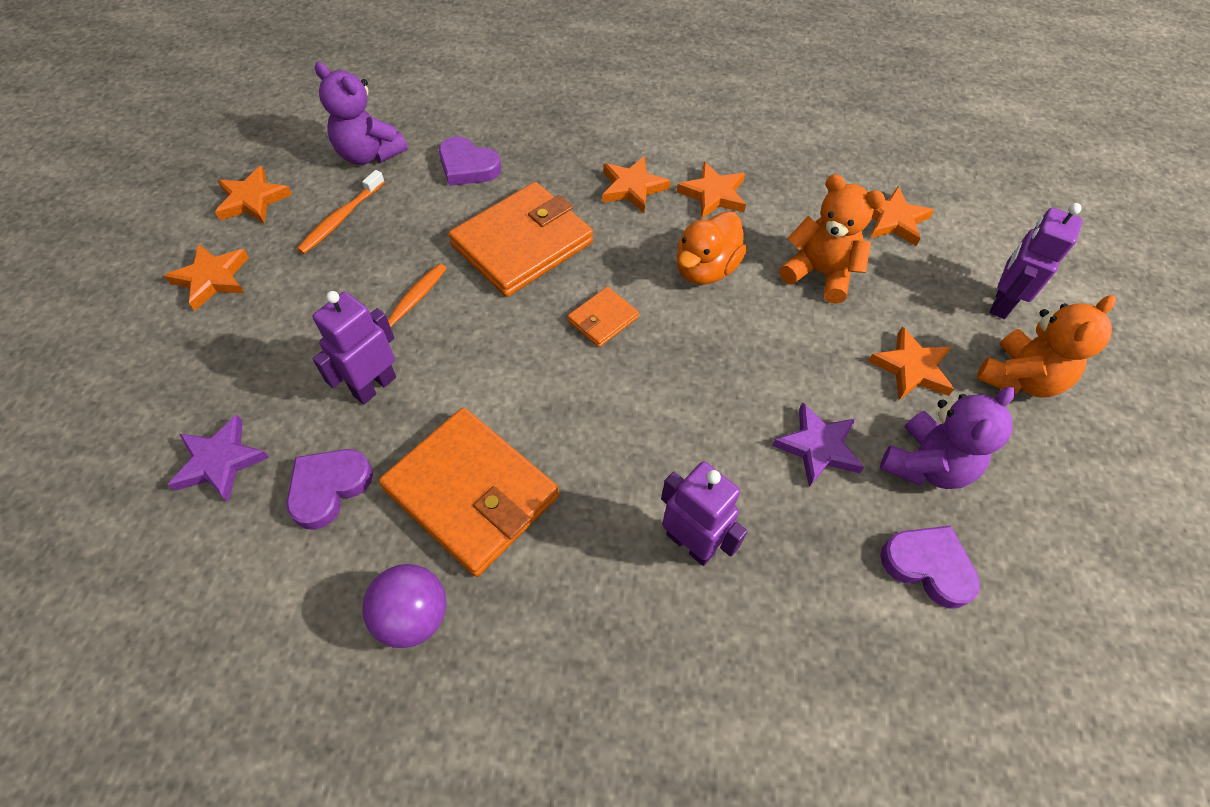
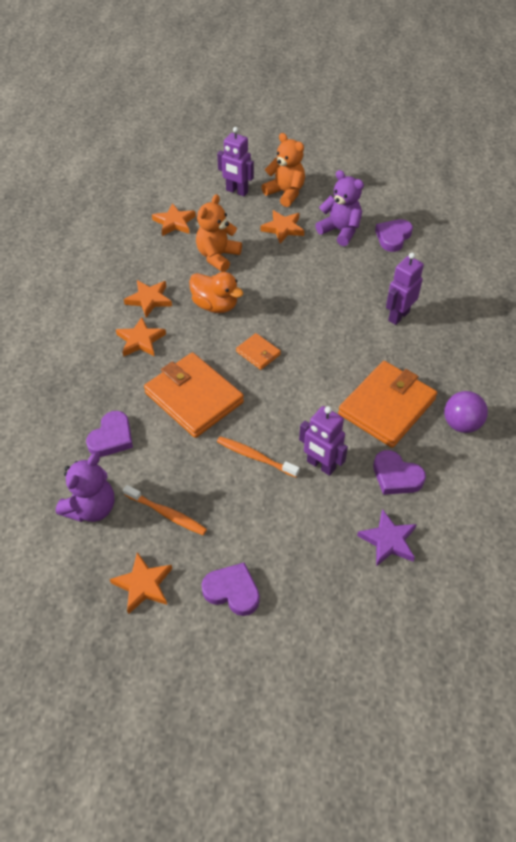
camera: 90 degrees left, 5 degrees down
(212, 278) = (232, 591): orange star -> purple heart
(818, 447) = (336, 267): purple star -> none

